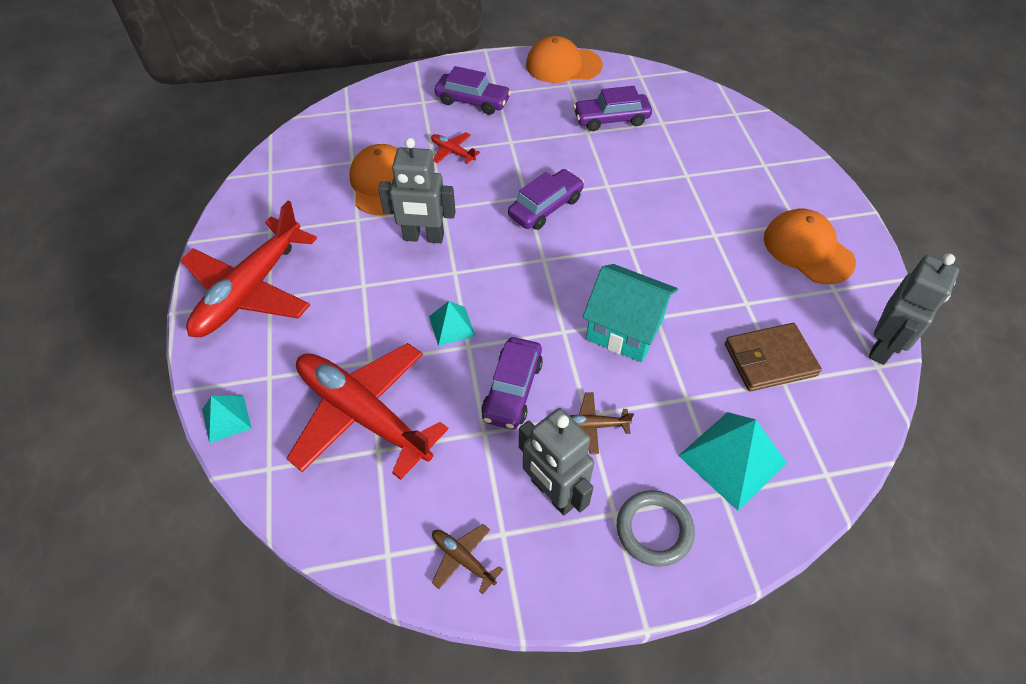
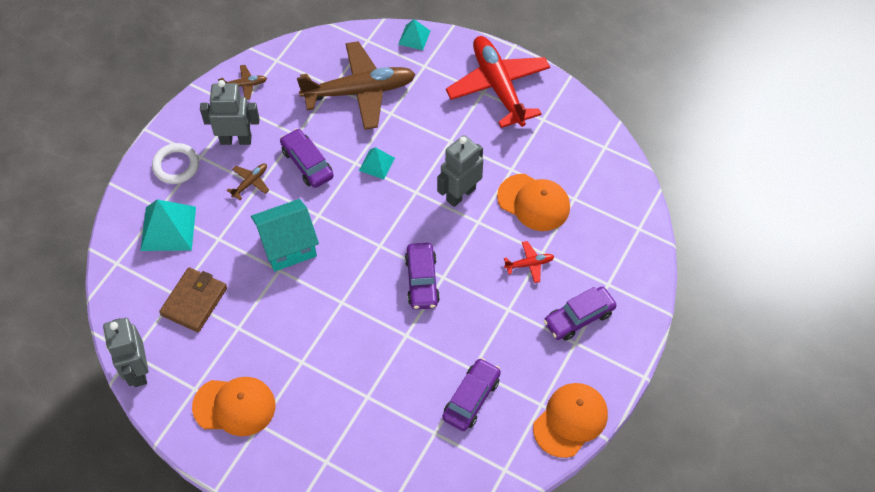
camera: 130 degrees right, 5 degrees up
(363, 414) = (360, 91): red plane -> brown plane
(654, 530) = (176, 165): grey ring -> white ring

